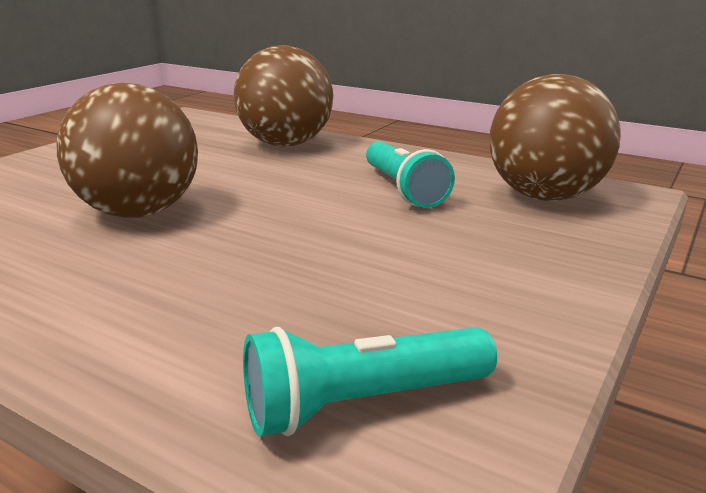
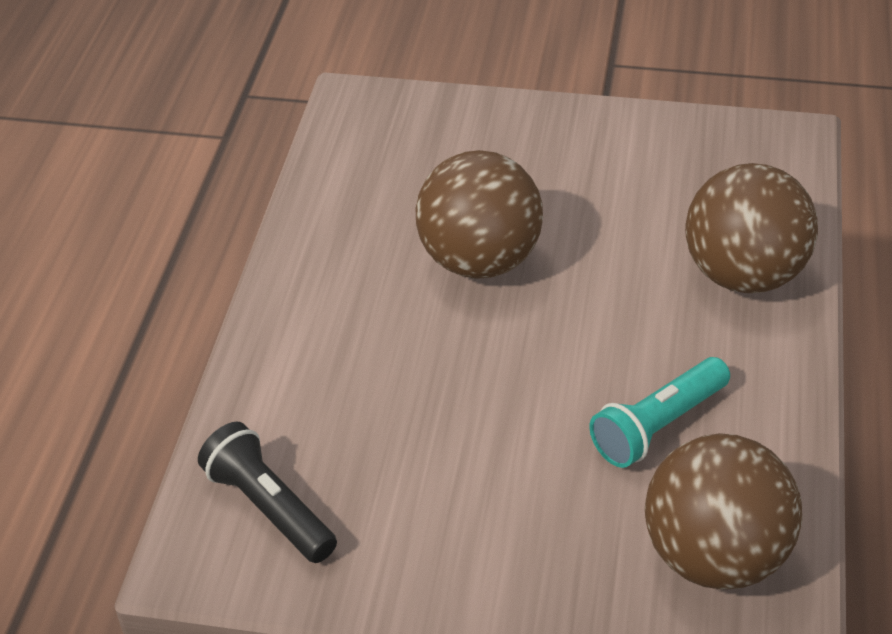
camera: 70 degrees right, 20 degrees up
(363, 403) = (269, 508): turquoise flashlight -> black flashlight

